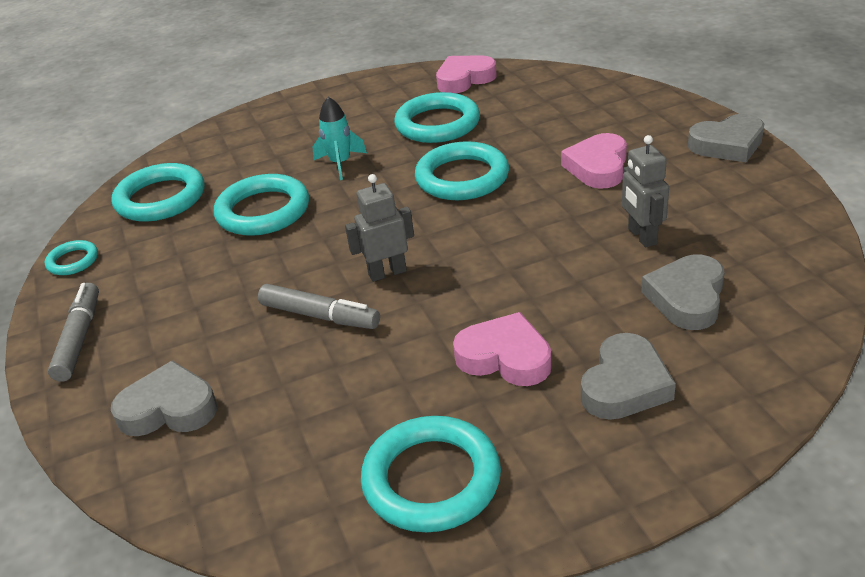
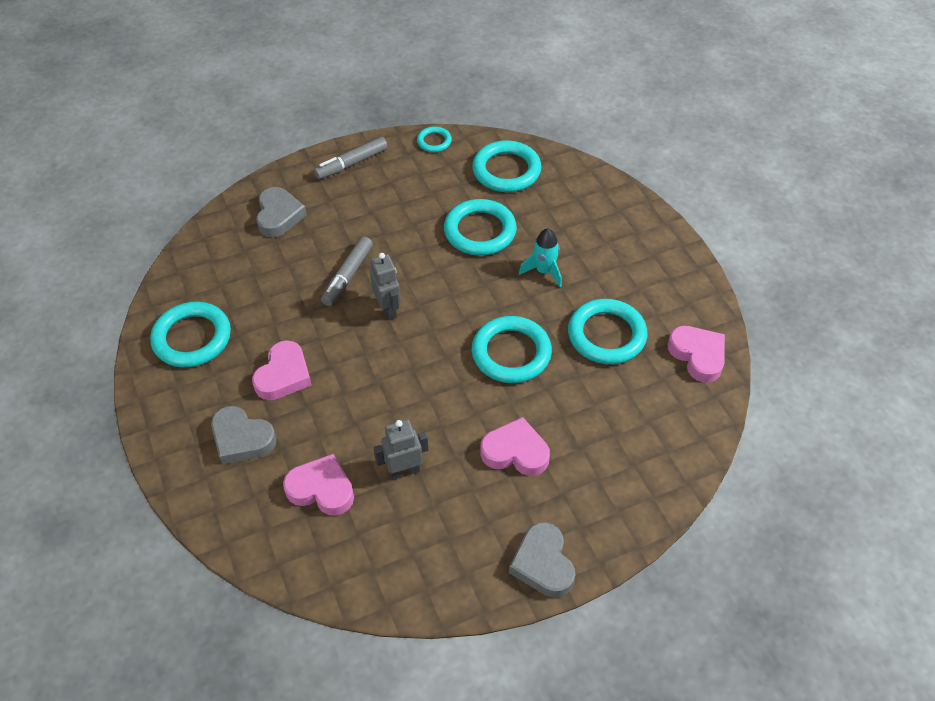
camera: 85 degrees right, 15 degrees up
(79, 338) = (351, 163): grey marker -> grey marker turned 150 degrees clockwise
(687, 298) = (321, 489): grey heart -> pink heart

